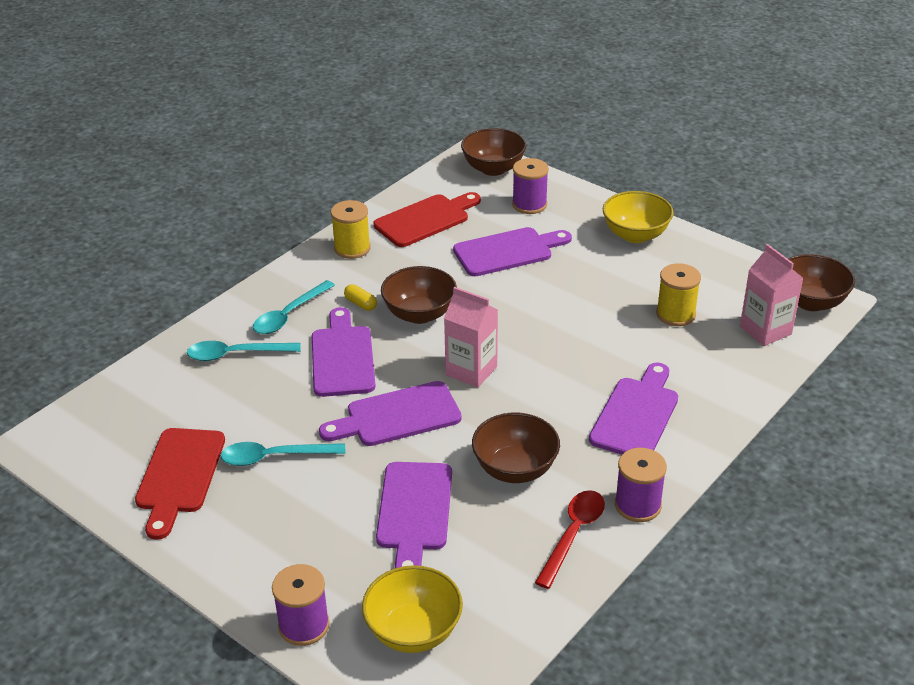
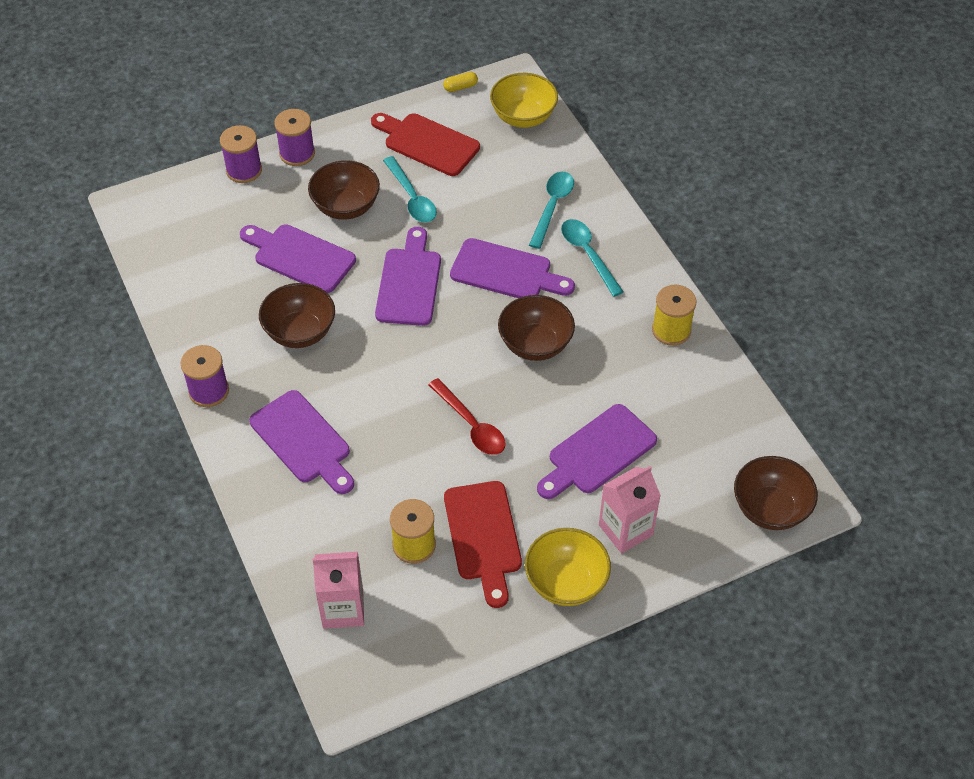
camera: 115 degrees right, 15 degrees up
(274, 457) = (412, 198): turquoise spoon -> turquoise spoon turned 135 degrees clockwise
(360, 304) = (576, 308): yellow capsule -> yellow capsule (460, 87)
(413, 631) = (198, 220): yellow bowl -> yellow bowl (523, 117)
(425, 219) = (693, 406): red cutting board -> red cutting board (483, 536)
(471, 371) = (433, 351): pink carton -> pink carton (625, 530)
(507, 251) = (598, 452): purple cutting board -> purple cutting board turned 45 degrees clockwise
(529, 204) = (676, 510): purple spool -> purple spool (297, 153)
(573, 535) = (211, 338): red spoon -> red spoon (471, 425)
(810, 302) = (358, 680): brown bowl -> brown bowl (346, 207)

